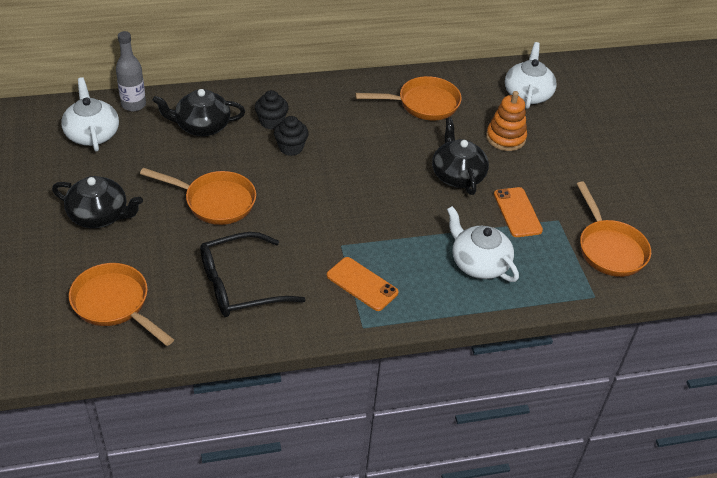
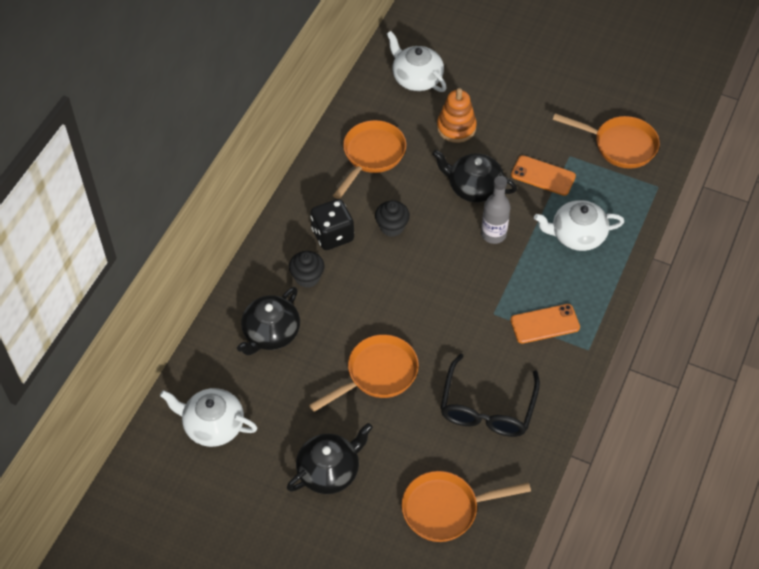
camera: 50 degrees left, 10 degrees up
(133, 105) = (197, 371): grey bottle -> grey bottle (493, 234)
(291, 148) = (352, 282): black cupcake -> black cupcake (392, 227)
(325, 117) = (332, 235): none -> black dice

